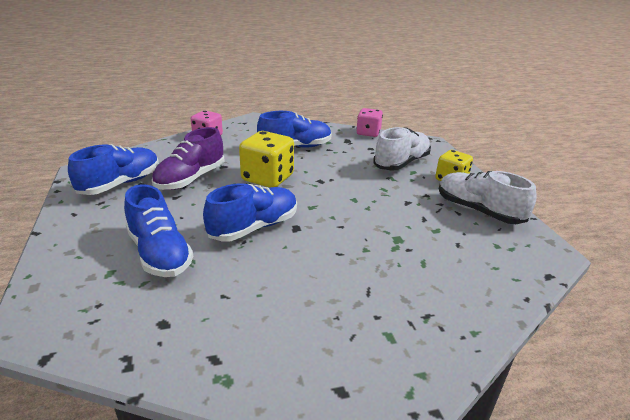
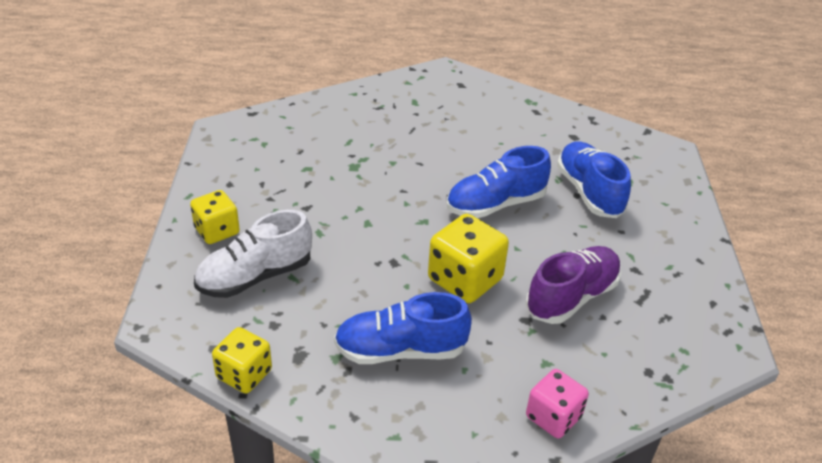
camera: 165 degrees left, 10 degrees up
(120, 184) = (666, 304): blue shoe -> none
(368, 133) = (244, 374): pink dice -> yellow dice
(478, 211) = (237, 180): white shoe -> none

